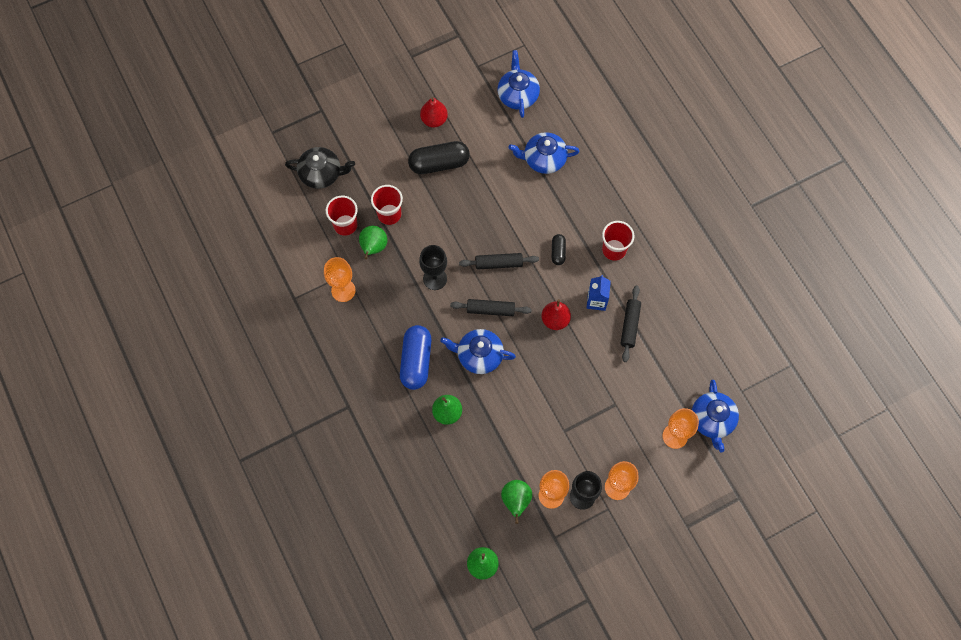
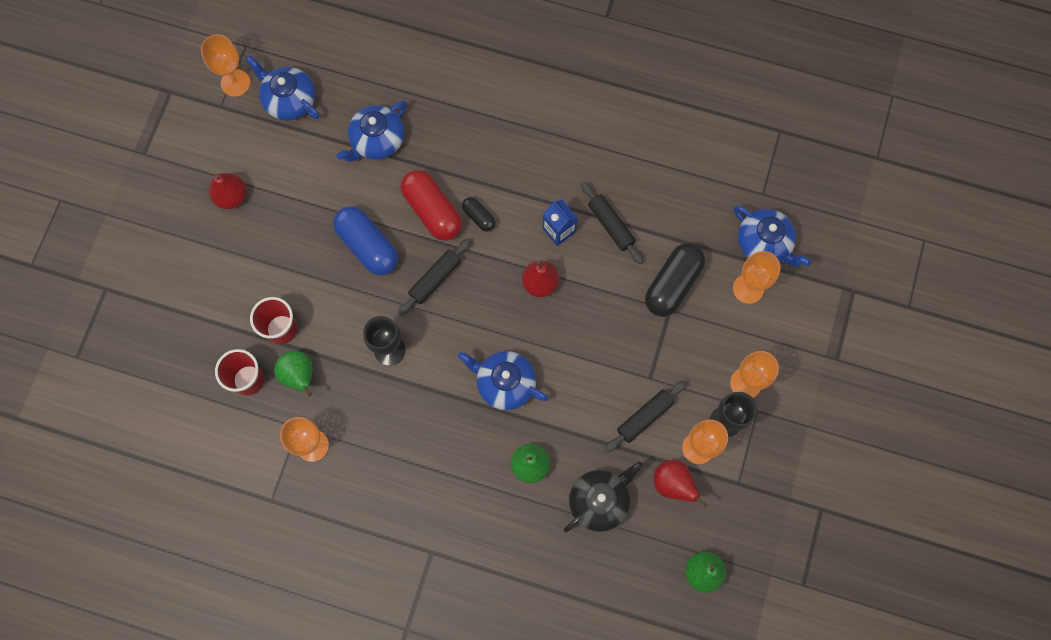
camera: 45 degrees left, 5 degrees up
(321, 174) = (172, 352): black teapot -> black teapot (599, 501)
(416, 361) = (452, 445): blue capsule -> blue capsule (367, 246)
(439, 163) = (280, 235): black capsule -> black capsule (672, 284)
(479, 355) = (505, 383): blue teapot -> blue teapot turned 60 degrees clockwise
(490, 310) = (472, 330): black rolling pin -> black rolling pin (644, 417)
(498, 60) = (235, 83): none -> orange goblet
(516, 501) = (673, 484): green pear -> red pear
(535, 225) = (432, 211): none -> red capsule
(614, 250) = (527, 168): red cup -> none

